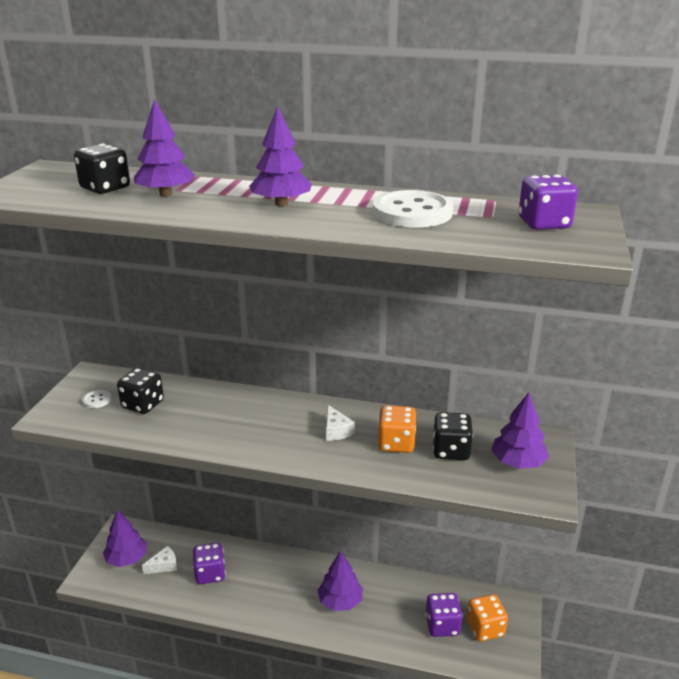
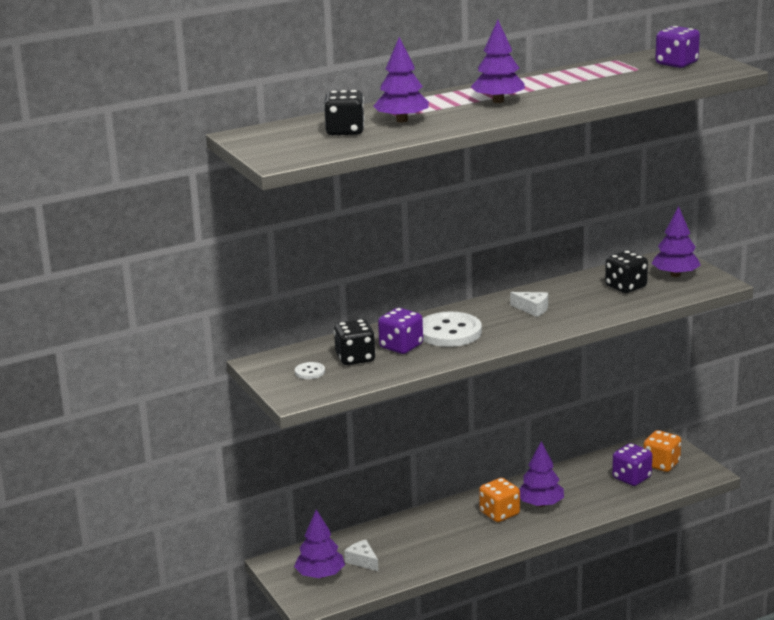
camera: 40 degrees left, 5 degrees down
(164, 565) = (362, 561): white cheese -> white cheese turned 60 degrees counterclockwise
(210, 574) = (411, 544): purple dice -> purple dice (401, 346)
(396, 443) = (585, 298): orange dice -> orange dice (499, 513)
(412, 212) = (590, 81): white button -> white button (449, 332)

